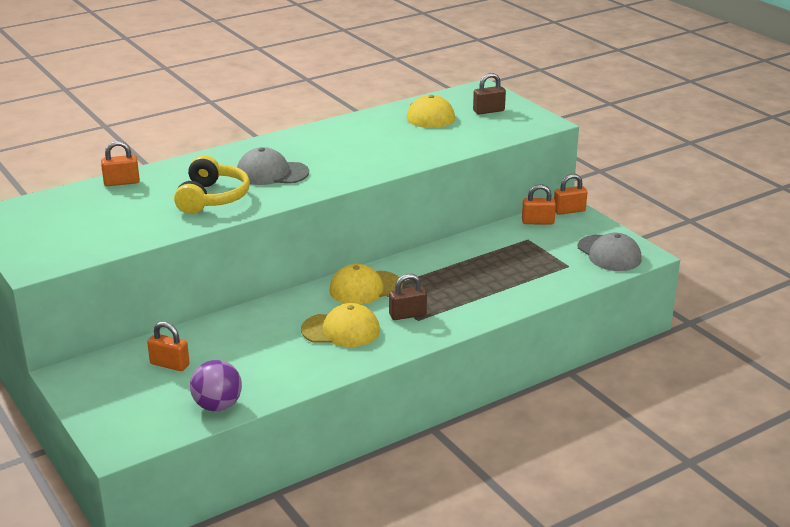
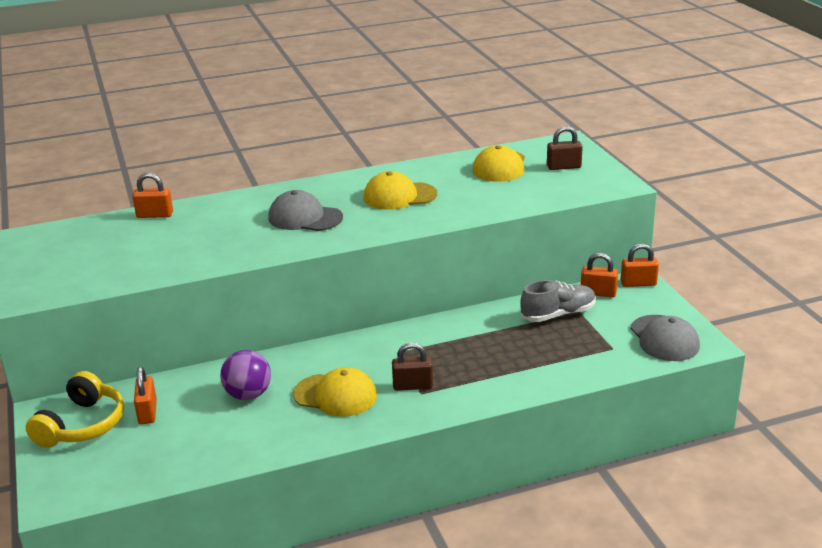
camera: 15 degrees right, 0 degrees up
(169, 364) = (147, 412): orange padlock -> orange padlock turned 45 degrees clockwise
(212, 198) = (231, 240): yellow headphones -> yellow headphones (82, 425)
(217, 406) = (172, 466): purple ball -> purple ball (248, 395)
(365, 288) = (382, 349): yellow cap -> yellow cap (399, 196)
(510, 243) = (558, 314): none -> grey shoe

